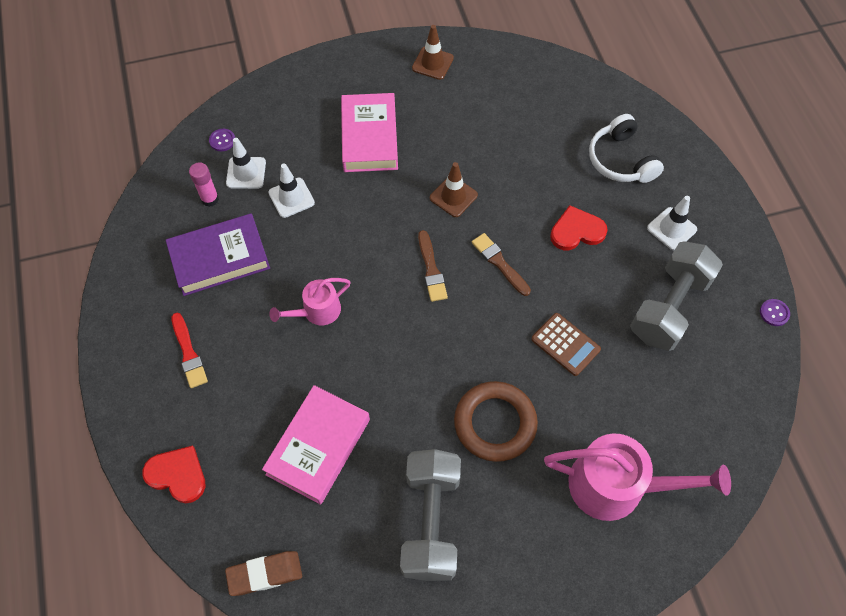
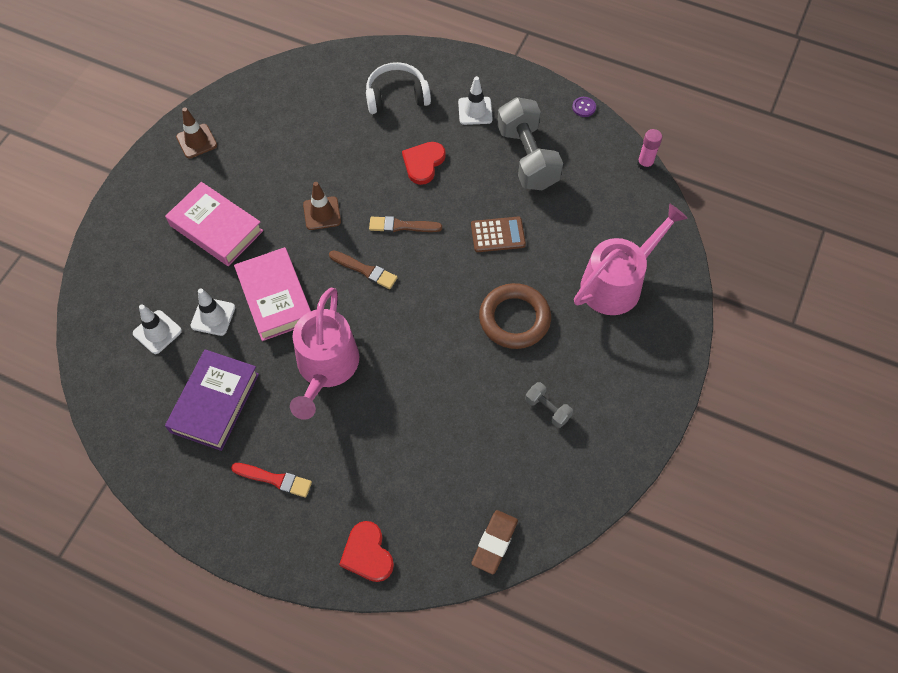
camera: 50 degrees left, 0 degrees up
(177, 475) = (367, 553): red heart -> red heart turned 90 degrees counterclockwise
(210, 199) = (154, 374): pink glue stick -> pink glue stick (645, 164)
(222, 140) = (109, 328): purple button -> none
(317, 311) = (326, 367): pink watering can -> pink watering can, size x1.80
(318, 447) = (432, 441): pink book -> pink book (275, 297)
(430, 521) = (547, 409): grey dumbbell -> grey dumbbell, size x0.46
(621, 160) = (397, 96): white headphones -> white headphones turned 150 degrees clockwise

